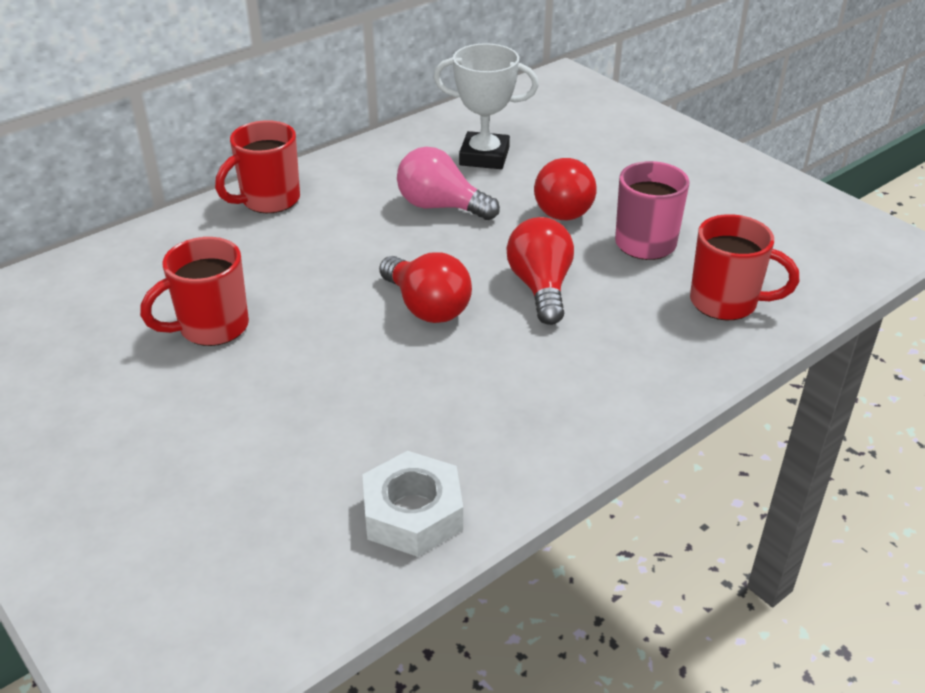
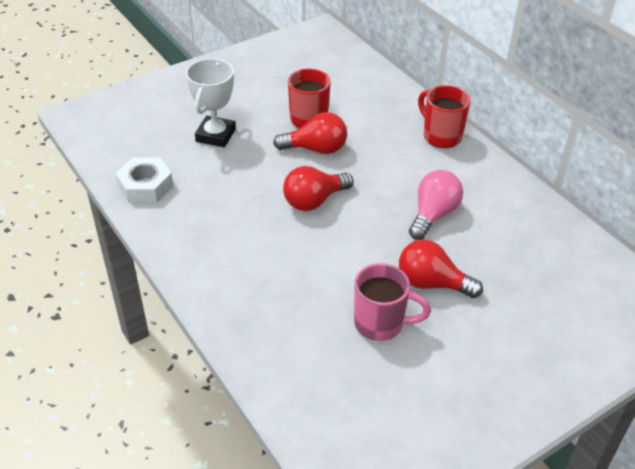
camera: 95 degrees right, 5 degrees up
(484, 157) = (509, 244): white trophy -> white trophy (215, 135)
(541, 287) = (328, 256): red light bulb -> red light bulb (316, 149)
(726, 303) = (296, 356): red mug -> none

